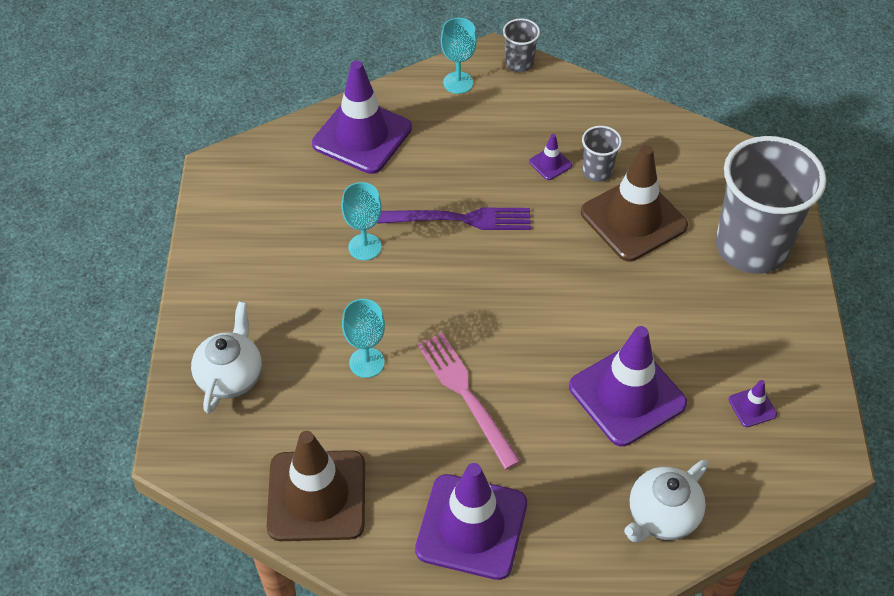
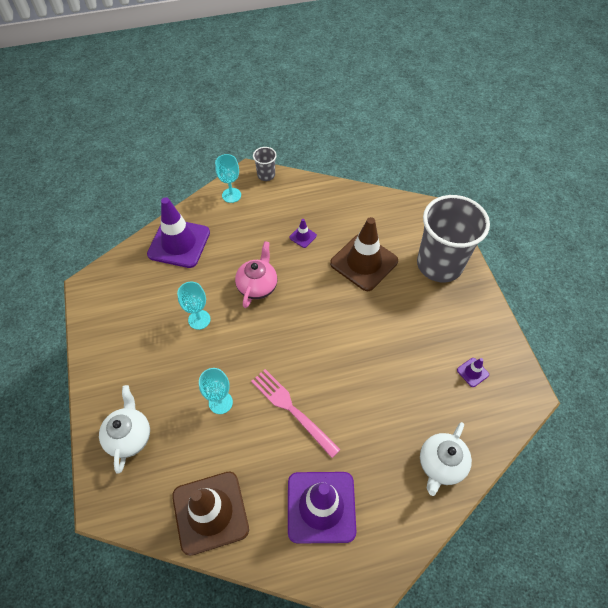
camera: 15 degrees left, 5 degrees up
(462, 219) = (257, 286): purple fork -> pink teapot
(597, 171) = (333, 235): grey cup -> none
(627, 395) = (394, 383): purple traffic cone -> none

